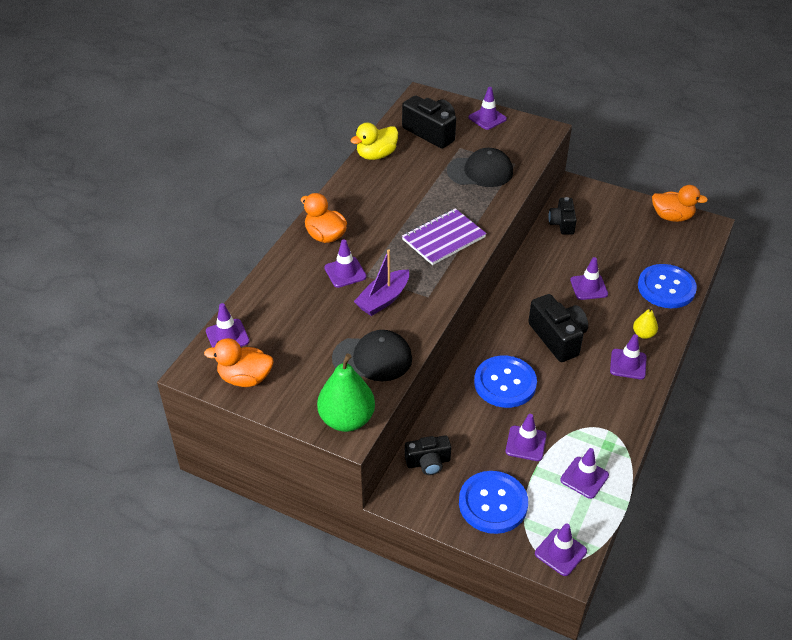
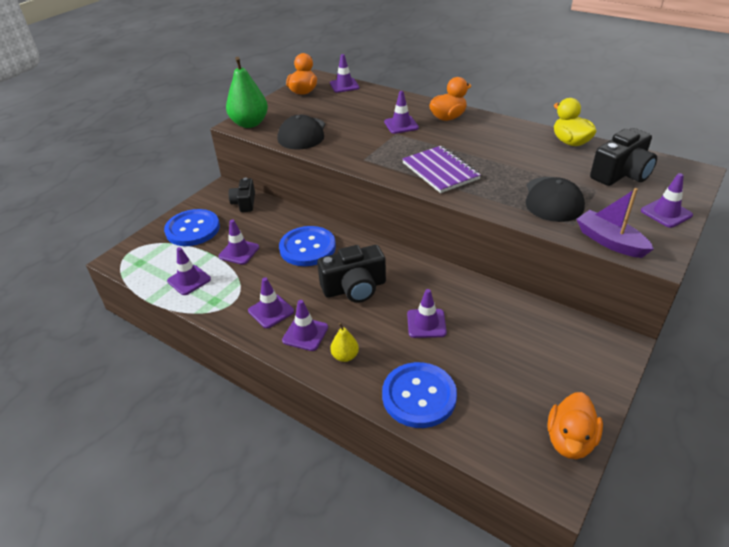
camera: 100 degrees right, 5 degrees down
(383, 299) = (365, 139): purple boat -> purple boat (610, 241)
(560, 552) = (132, 257): purple traffic cone -> purple traffic cone (271, 311)
(562, 223) = (540, 318): black camera -> none

